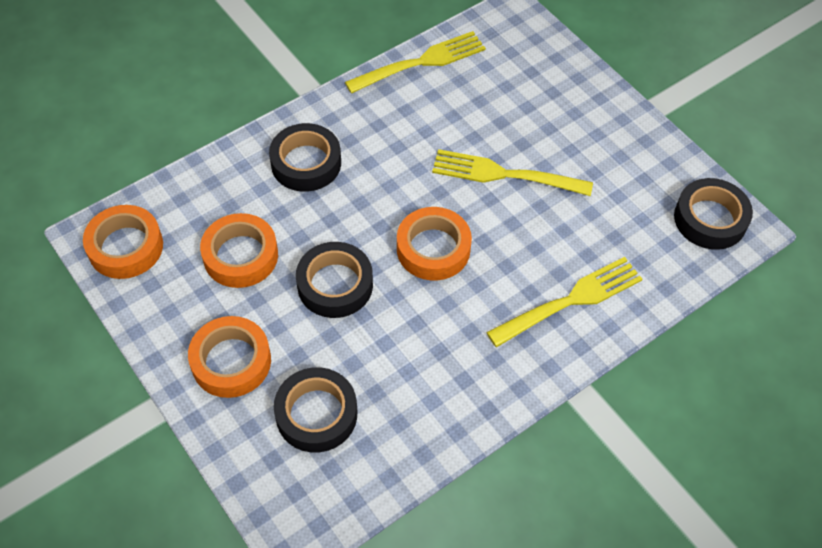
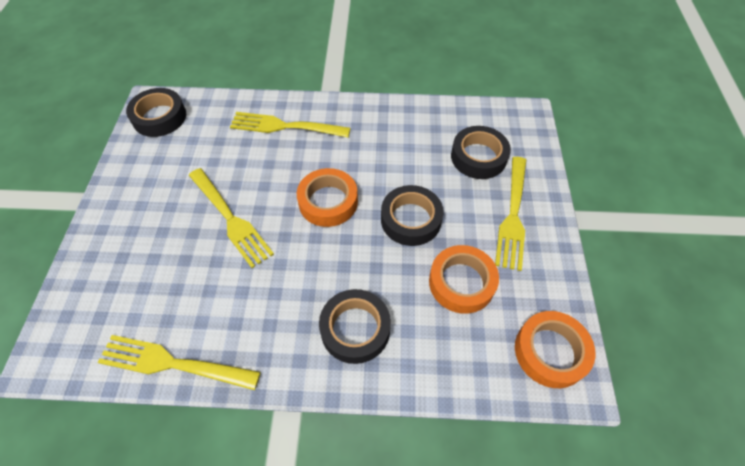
camera: 140 degrees left, 0 degrees up
(231, 361) = (512, 214): orange tape -> yellow fork

